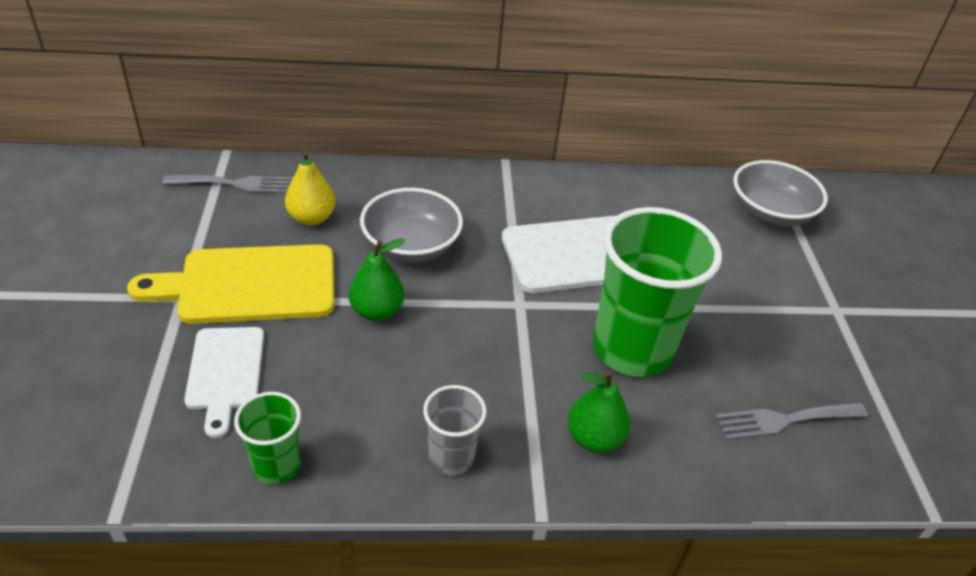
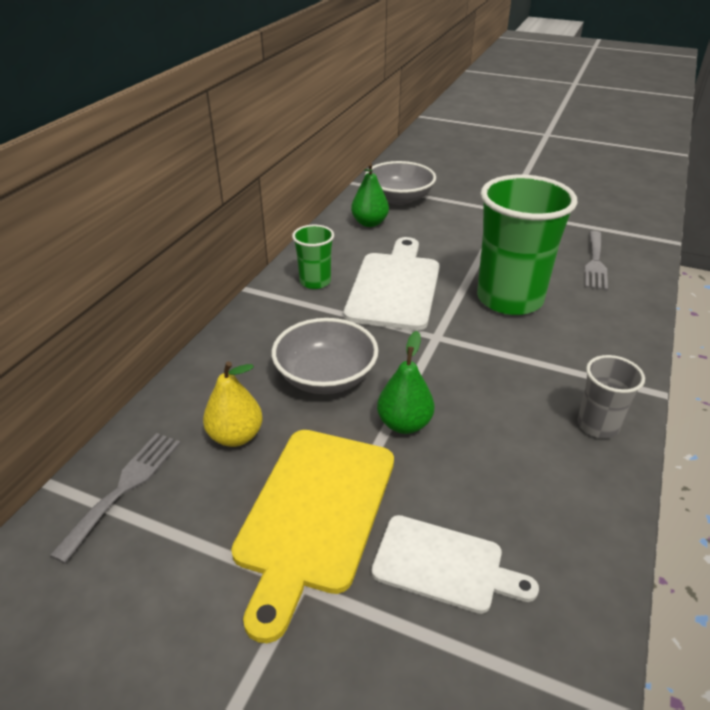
camera: 60 degrees left, 5 degrees down
(276, 465) = (585, 548): green cup -> green cup (315, 282)
(594, 438) = (593, 345): green pear -> green pear (369, 223)

